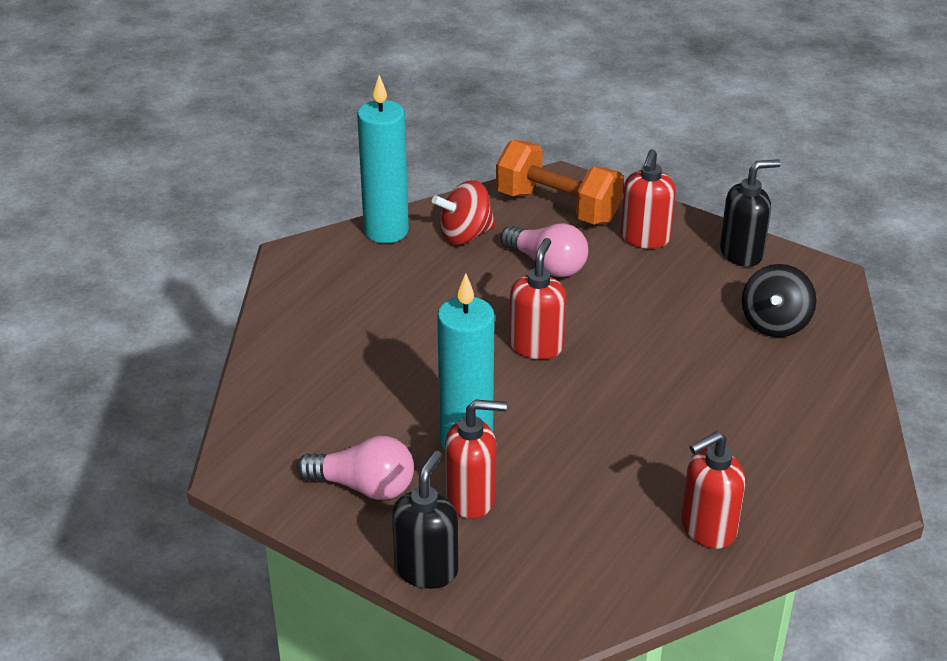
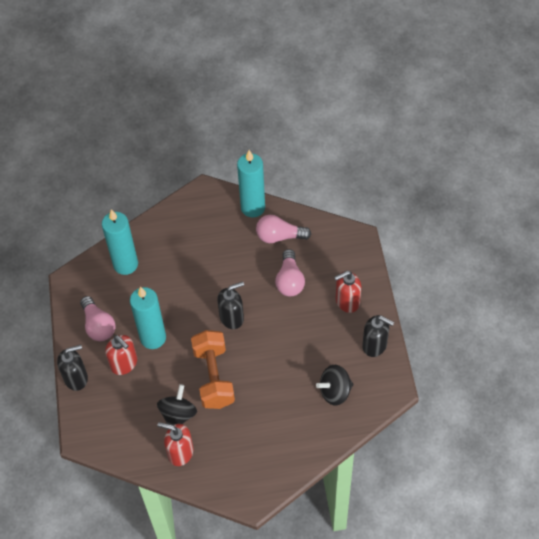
camera: 50 degrees right, 20 degrees up
(298, 395) = (125, 264): none -> turquoise candle
(465, 235) = (279, 236): red spinning top -> pink light bulb
(536, 346) = (232, 317): red soap dispenser -> black soap dispenser
(557, 207) = (336, 253): orange dumbbell -> orange dumbbell (214, 377)
(636, 492) = (178, 415): none -> black spinning top

